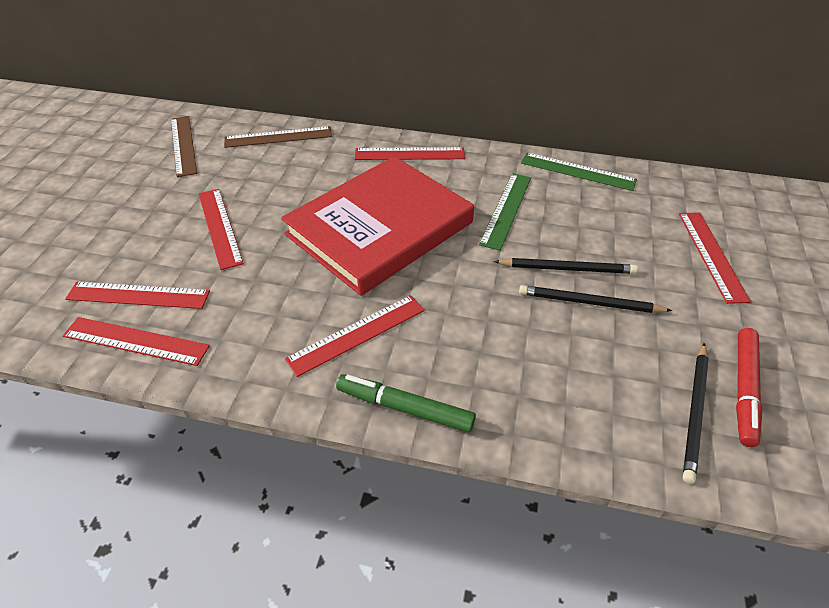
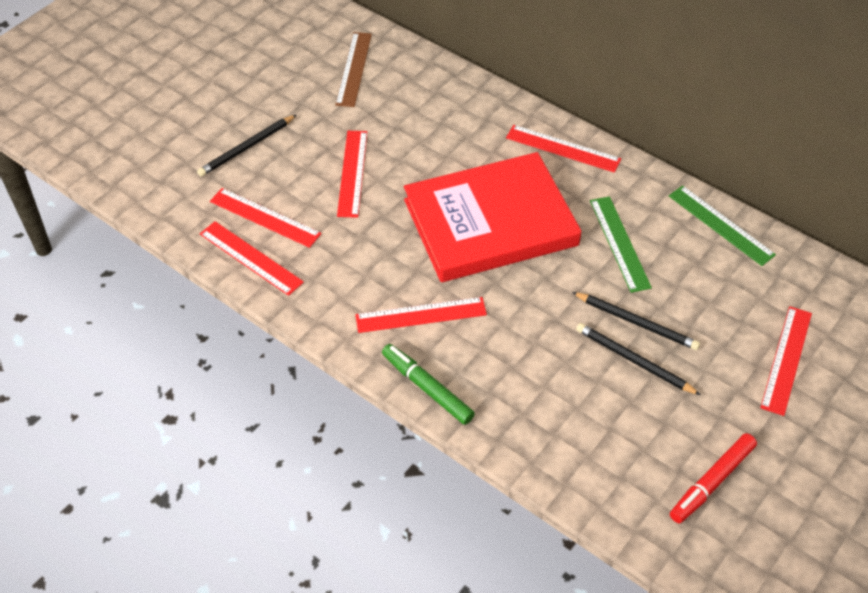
camera: 25 degrees right, 5 degrees up
(278, 137) = (445, 87): brown ruler -> none
(506, 210) = (619, 243): green ruler -> green ruler turned 60 degrees counterclockwise
(695, 412) = (655, 481): black pencil -> black pencil (247, 147)

